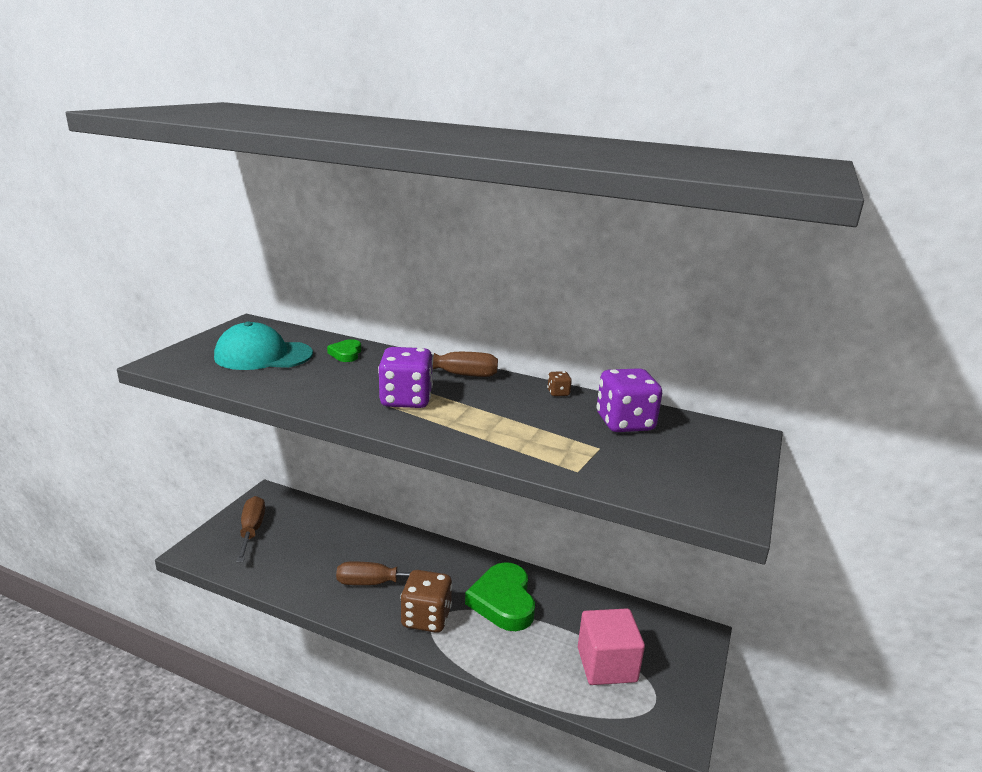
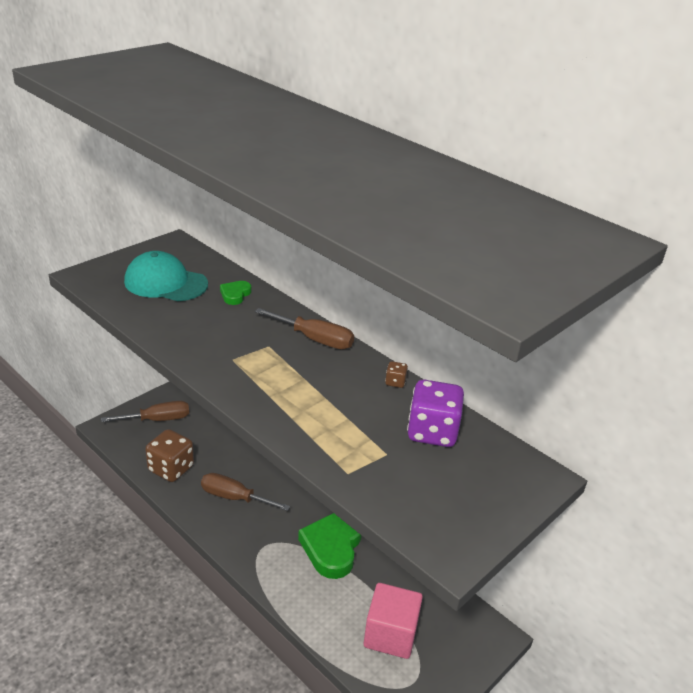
camera: 20 degrees right, 10 degrees up
(252, 530) = (158, 419): brown screwdriver -> brown screwdriver turned 60 degrees clockwise
(406, 400) = (253, 359): purple dice -> none
(426, 618) = (259, 542): brown dice -> brown dice (171, 469)

